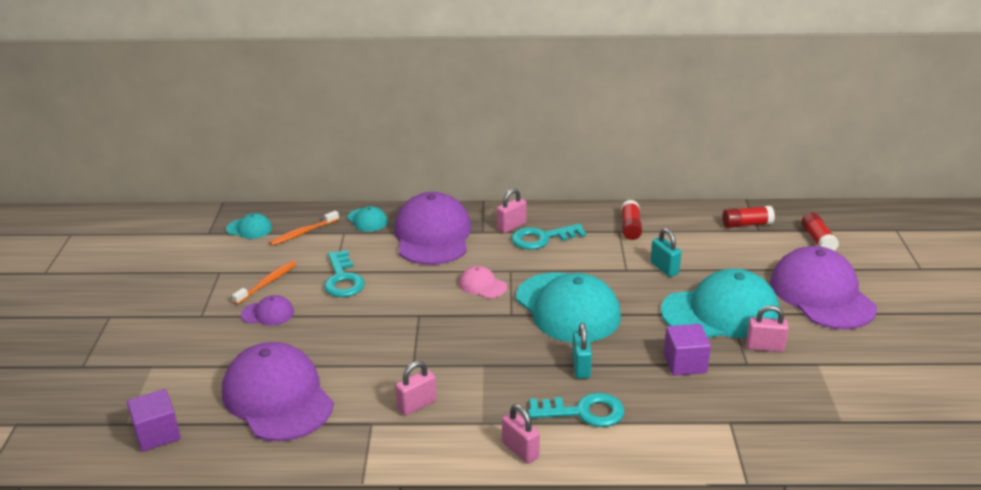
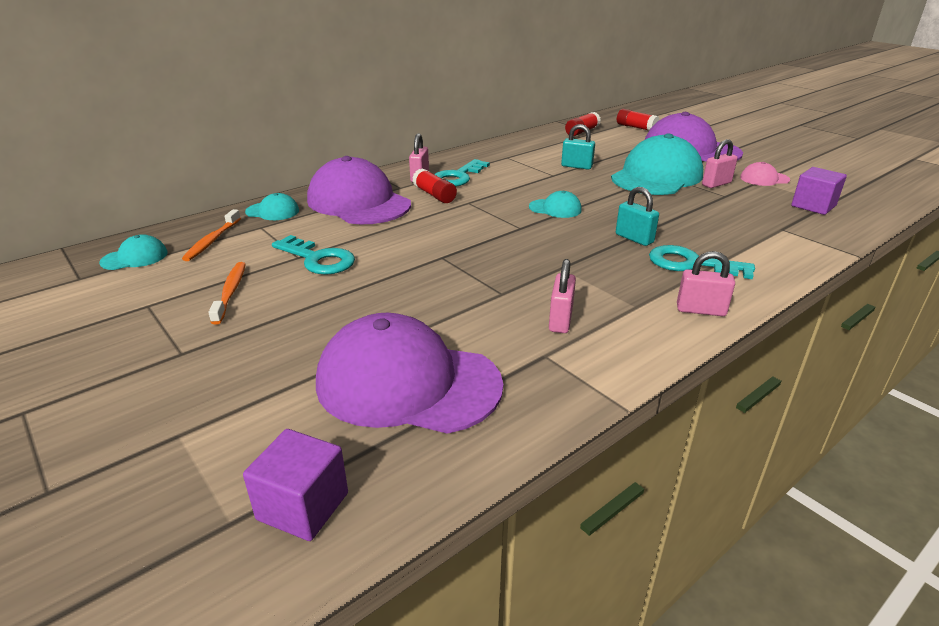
camera: 40 degrees left, 0 degrees up
(268, 313) = (273, 316): purple cap -> none
(482, 285) = (462, 218): pink cap -> pink cap (764, 179)
(567, 308) = (555, 208): turquoise cap -> turquoise cap, size x0.44
(584, 412) = (691, 264): turquoise key -> turquoise key turned 120 degrees counterclockwise
(630, 227) = (511, 153): red glue stick -> red glue stick (434, 195)
(685, 363) = (692, 209): purple cube -> purple cube (813, 206)

